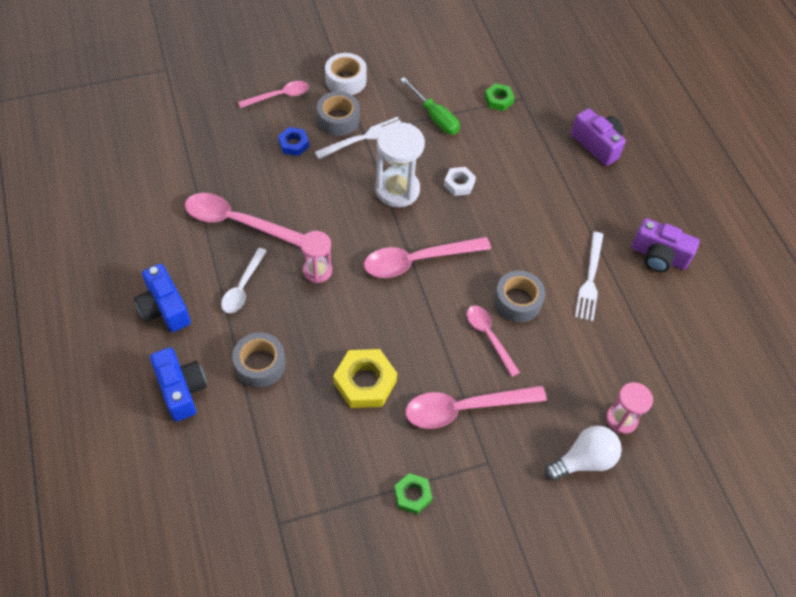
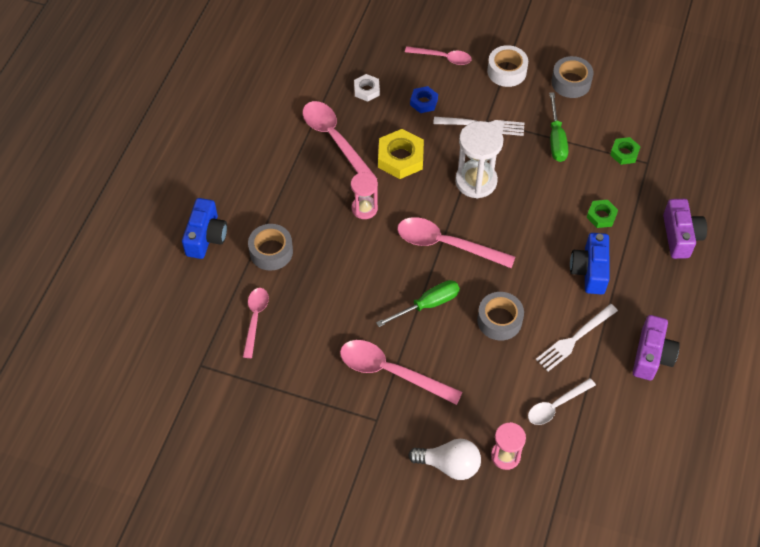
camera: 40 degrees right, 0 degrees up
(164, 308) = (237, 174): blue camera -> blue camera (589, 271)
(242, 287) = (301, 189): white spoon -> white spoon (556, 406)
(338, 119) = (474, 100): grey tape -> grey tape (571, 82)
(365, 382) = (334, 308): yellow nut -> yellow nut (400, 158)
(412, 495) = (304, 406): green nut -> green nut (601, 216)
(446, 325) = (427, 304): none -> green screwdriver
(459, 184) = (530, 204): white nut -> white nut (366, 90)
(489, 337) = (453, 333): pink spoon -> pink spoon (255, 319)
(658, 256) = (651, 356): purple camera -> purple camera turned 135 degrees counterclockwise

